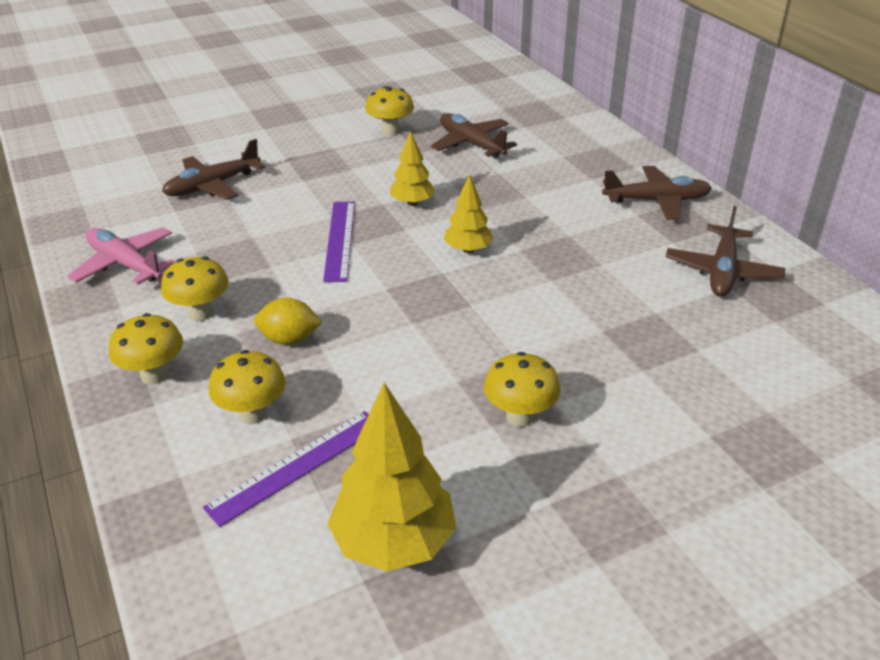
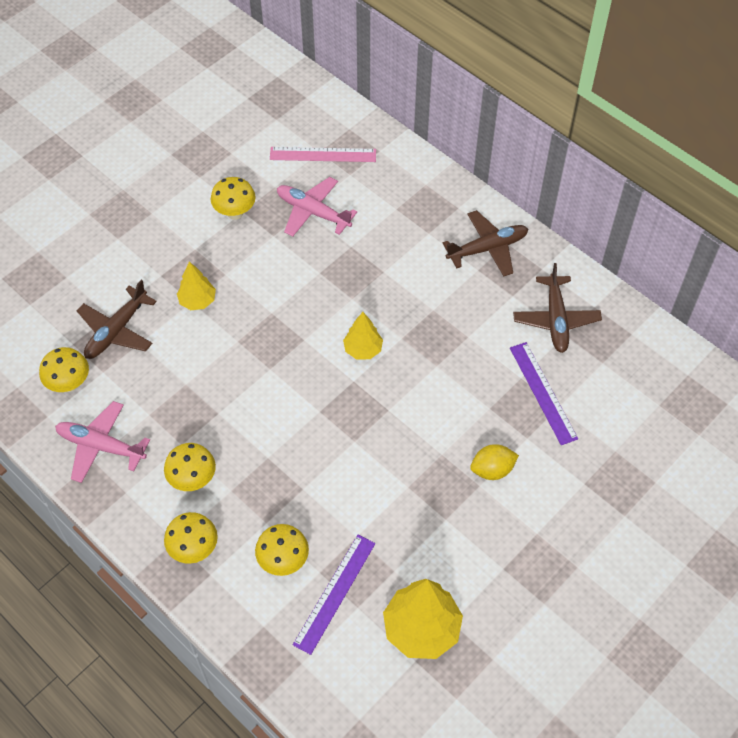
camera: 20 degrees left, 20 degrees up
(289, 339) = (273, 485): yellow lemon -> yellow lemon (492, 470)
(340, 240) = (258, 367): purple ruler -> purple ruler (543, 392)
(412, 203) = (296, 305): yellow tree -> yellow tree (197, 301)
(471, 144) = (313, 212): brown plane -> pink plane
(504, 110) = (323, 154): none -> pink ruler
(520, 417) = (460, 505): yellow mushroom -> yellow mushroom (69, 384)

